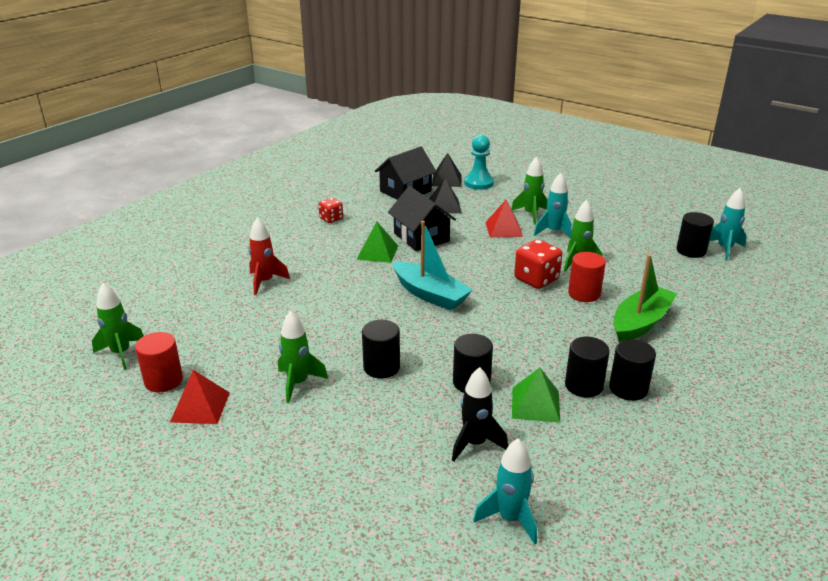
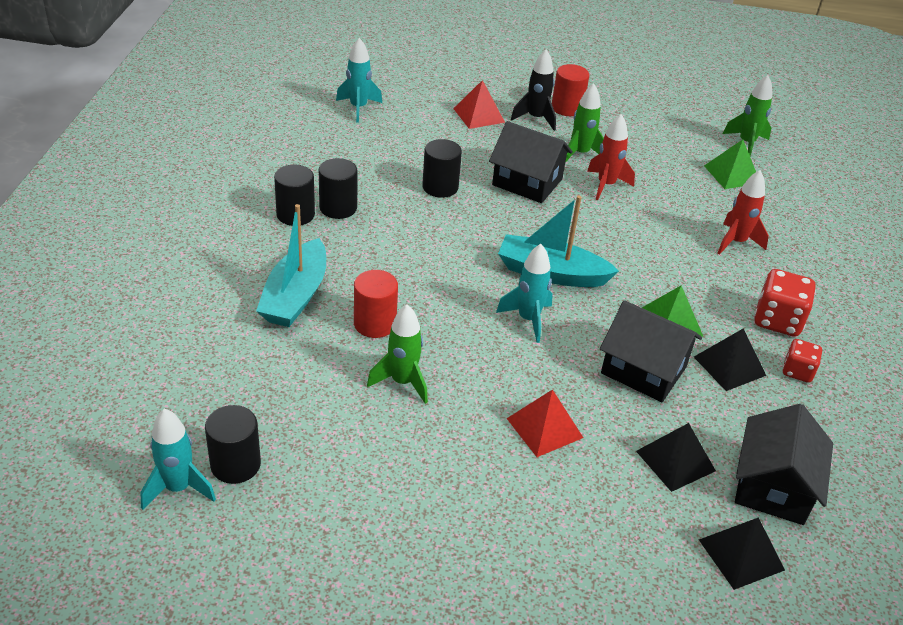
camera: 150 degrees right, 10 degrees up
(163, 381) = (682, 132): red cylinder -> red cylinder (567, 108)
(200, 407) = (630, 122): red pyramid -> red pyramid (479, 115)
(311, 347) = (606, 185): none -> red rocket
(367, 228) = (729, 366): none -> black pyramid
(381, 367) = (527, 182): black cylinder -> black house
(475, 443) = (407, 143): black rocket -> black rocket (536, 118)
(478, 183) = (678, 566): turquoise pawn -> none
(531, 214) = (525, 485): green rocket -> none
(535, 404) = (374, 182): green pyramid -> green pyramid (731, 174)
(536, 279) = (444, 332): red dice -> red dice (777, 320)
(554, 232) = (465, 445): turquoise rocket -> turquoise rocket (528, 319)
(640, 323) = (295, 296): green boat -> turquoise boat

